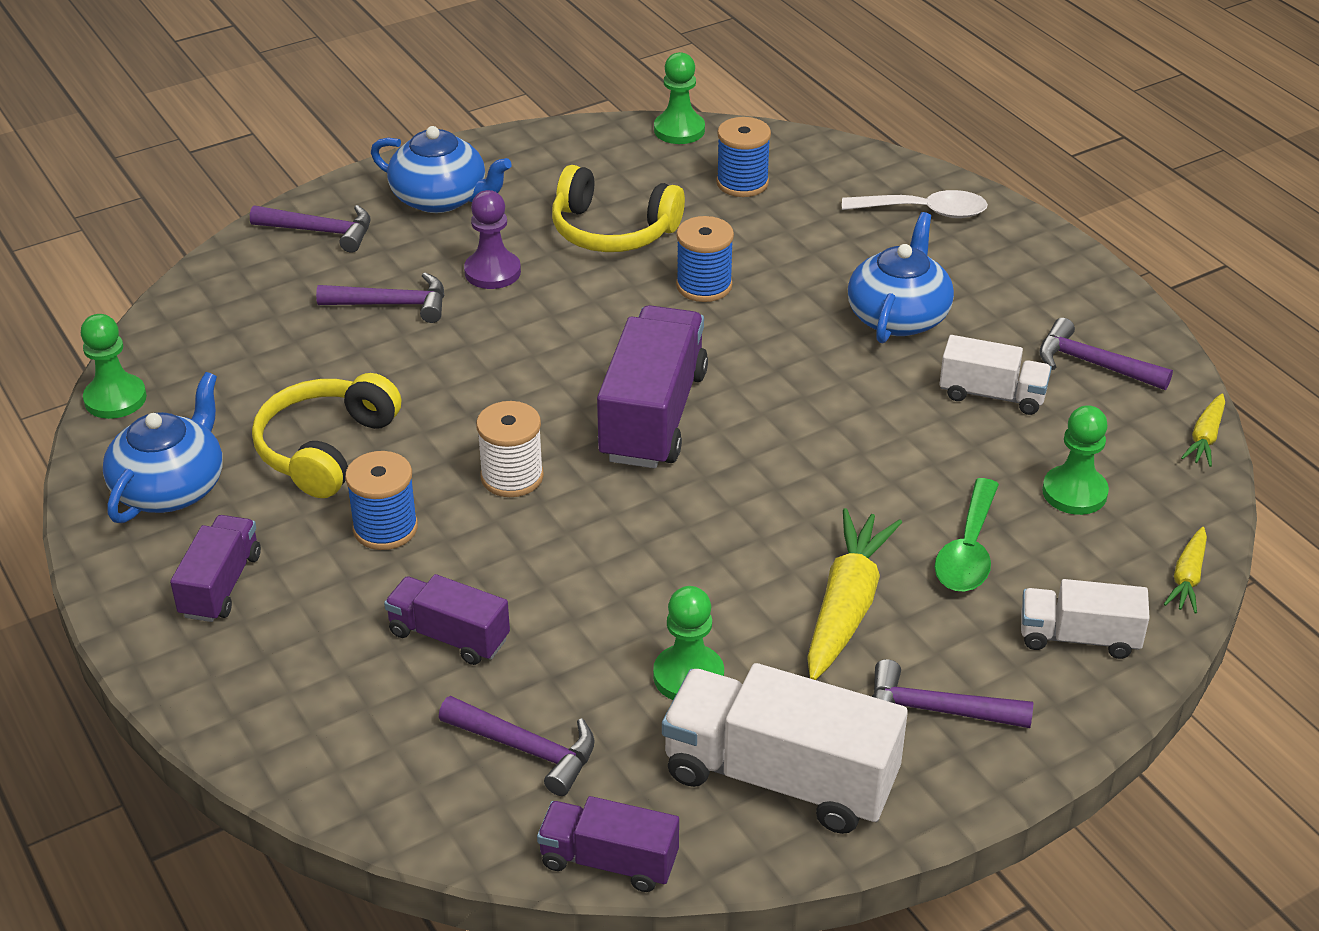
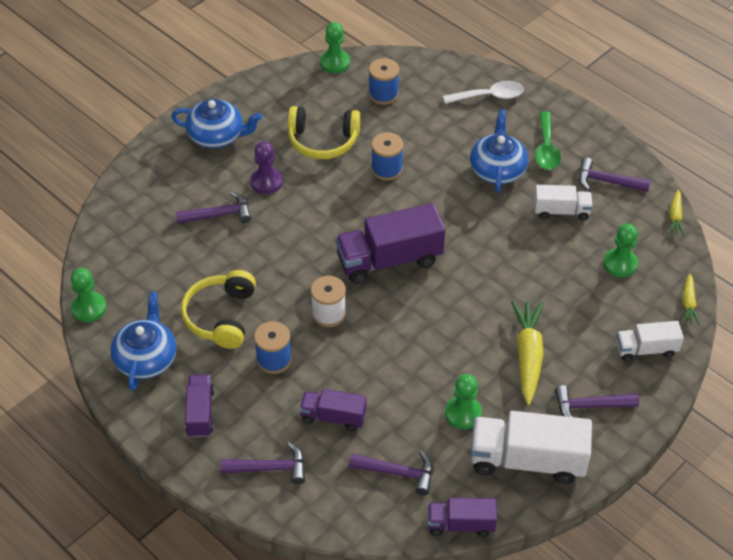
camera: 15 degrees left, 10 degrees up
(321, 232) = (157, 172): purple hammer -> purple hammer (270, 468)
(653, 416) = (389, 260): purple truck -> purple truck turned 105 degrees counterclockwise
(968, 550) = (577, 310): green spoon -> green spoon (546, 148)

